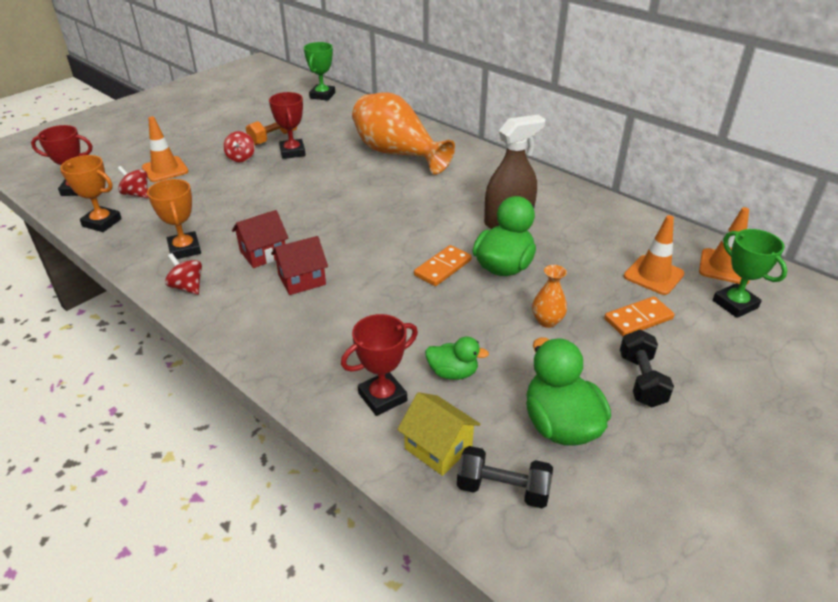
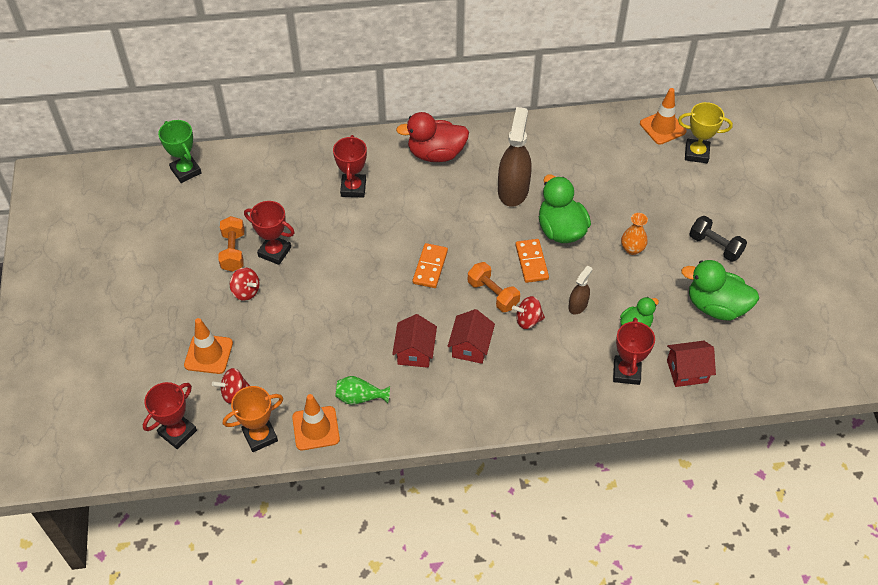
camera: 50 degrees left, 15 degrees up
(184, 249) = (360, 397): orange trophy -> green vase
(187, 287) = (415, 418): red spinning top -> red spinning top (528, 320)
(377, 264) = (493, 294): none -> orange dumbbell
(397, 154) = (353, 188): orange vase -> red trophy
(428, 320) = (578, 305): none -> brown spray bottle
(438, 448) = (687, 371): yellow house -> red house
(486, 170) = (436, 154): none -> red duck
(502, 489) = (737, 363): black dumbbell -> none
(638, 319) = (668, 206): orange domino -> orange domino (430, 267)
(653, 275) = (639, 166): orange traffic cone -> orange traffic cone (316, 428)
(735, 304) = (696, 153): green trophy -> yellow trophy

